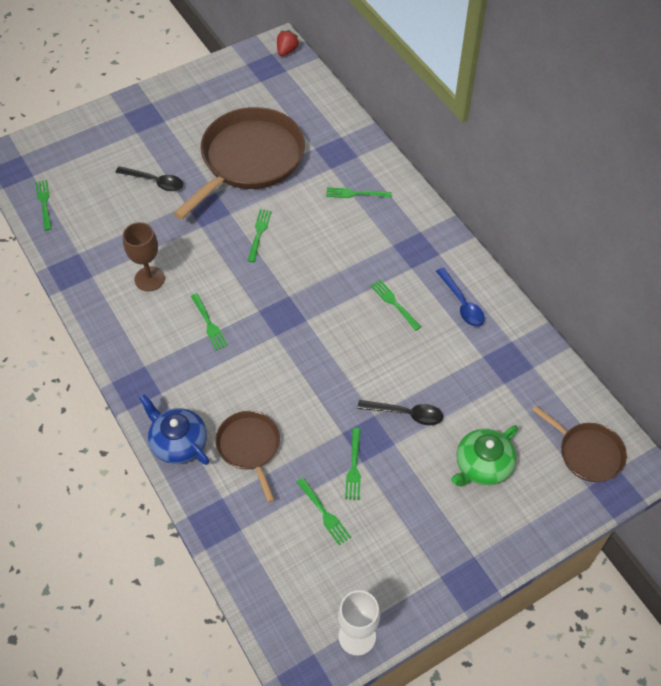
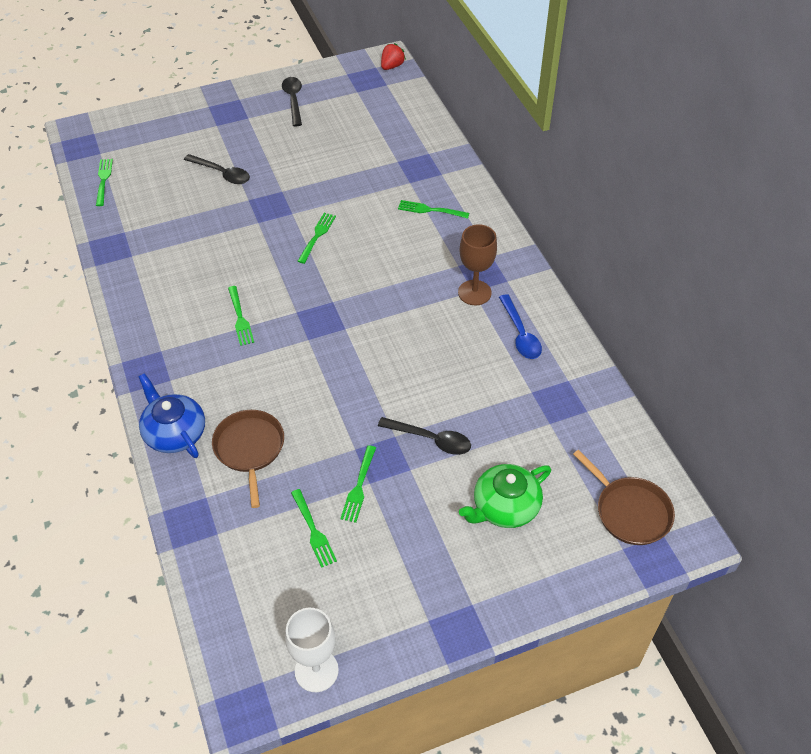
camera: 10 degrees right, 5 degrees down
(149, 279) = (190, 266): brown goblet -> brown goblet (474, 292)
(203, 97) = (293, 100): none -> black spoon
(249, 160) = (325, 164): brown pan -> none
(394, 303) = (445, 324): green fork -> none

